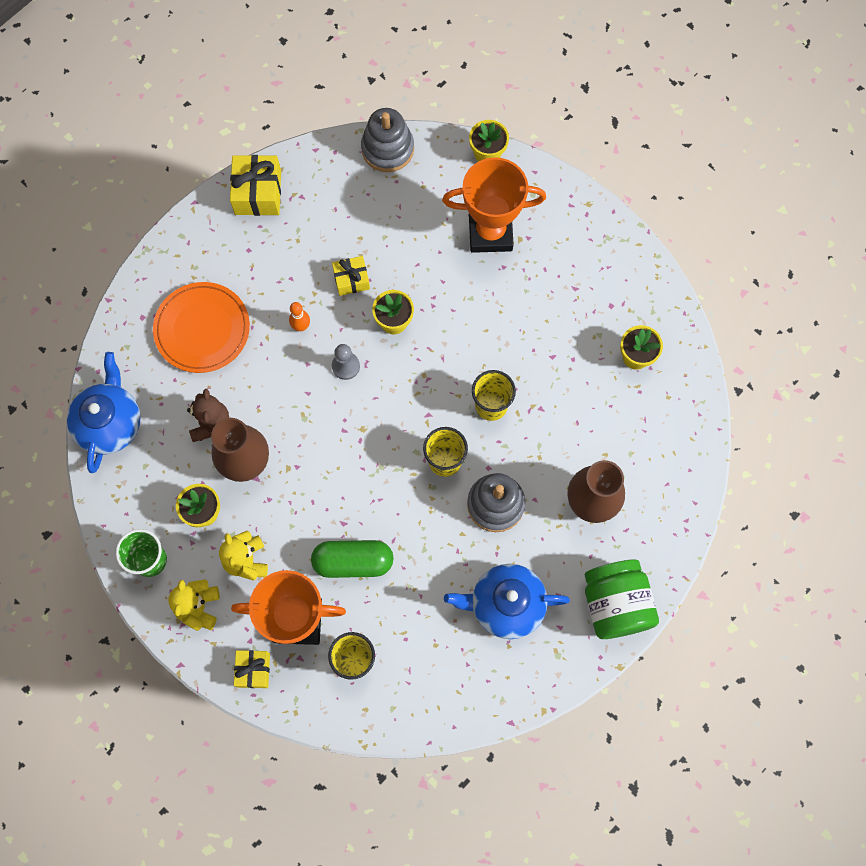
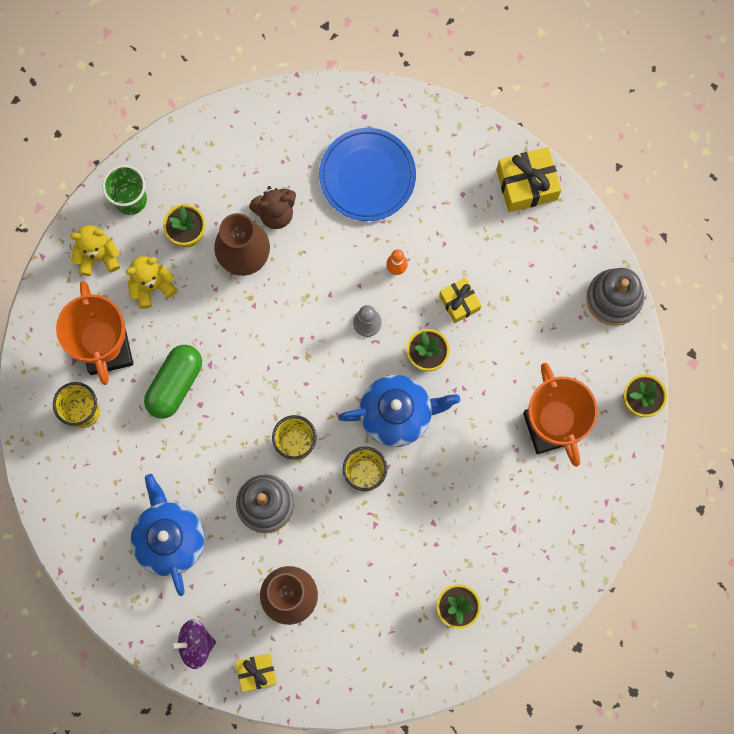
camera: 75 degrees right, 5 degrees up
(110, 423) = (251, 121): blue teapot -> blue teapot (397, 414)
(202, 329) = (367, 176): orange plate -> blue plate
(253, 670) = (53, 323): yellow gift -> yellow gift (256, 672)
(353, 562) = (175, 384): green capsule -> green capsule turned 45 degrees clockwise
(615, 604) = (195, 644): green jar -> purple spinning top

